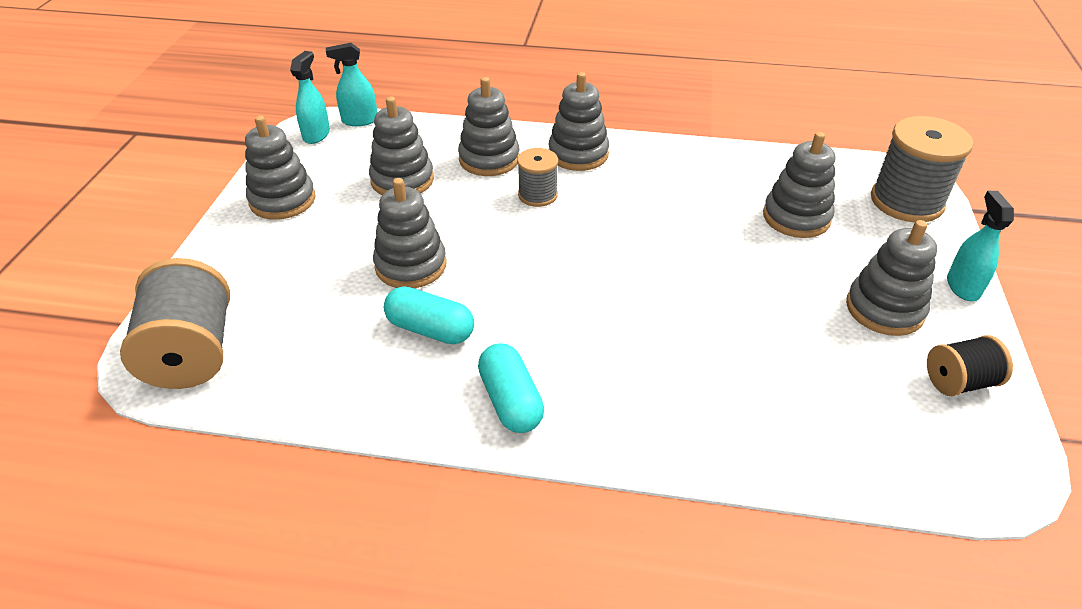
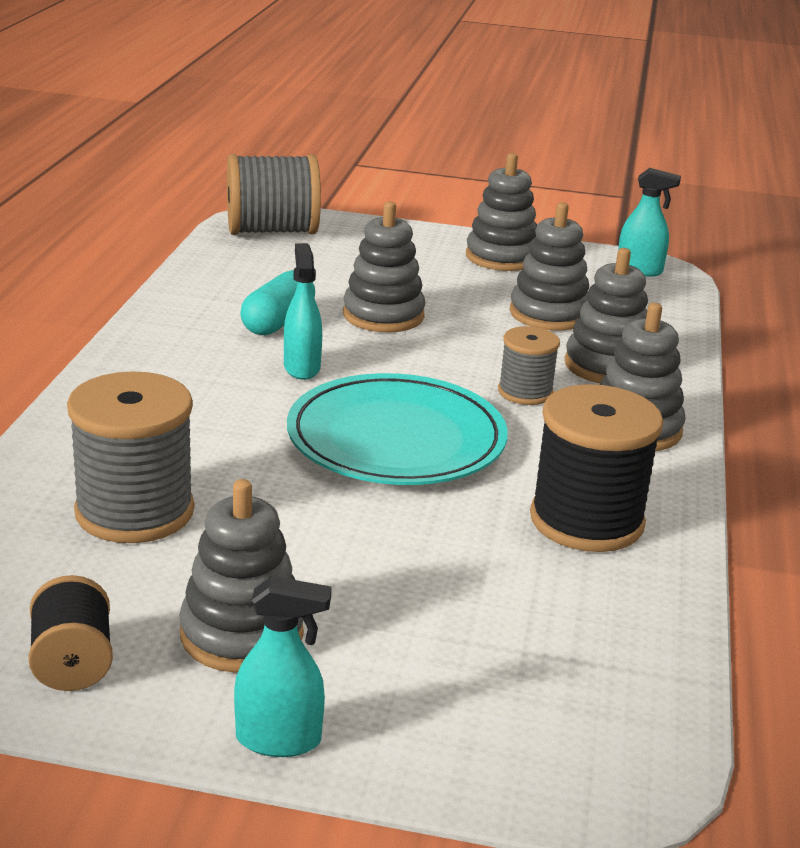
camera: 90 degrees right, 15 degrees down
(359, 120) = (680, 292): turquoise spray bottle -> turquoise spray bottle (302, 368)
(510, 401) = (163, 355): turquoise capsule -> none
(623, 253) = (396, 439): none -> turquoise plate
(697, 178) = (586, 520): none -> black spool
(796, 217) = (481, 598): grey stacking toy -> none
(906, 201) = (539, 746): grey spool -> grey spool (134, 511)

